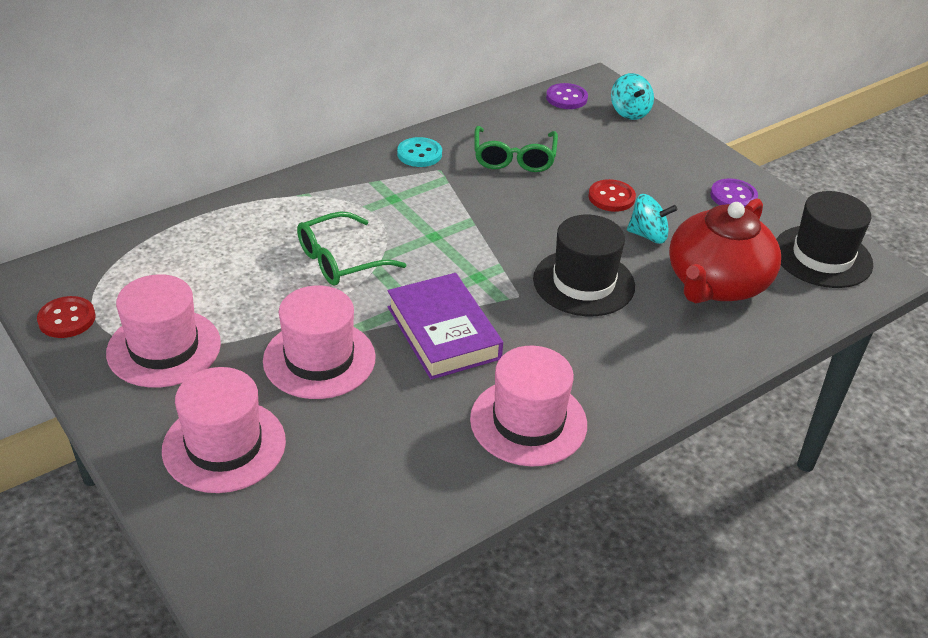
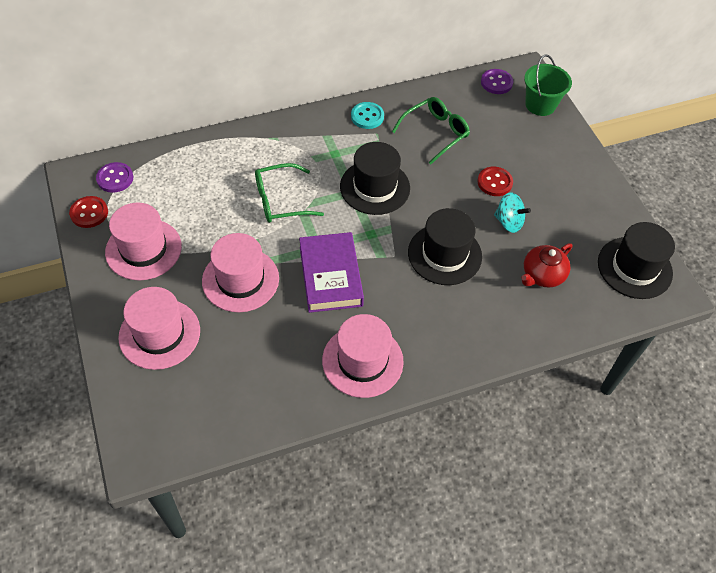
camera: 15 degrees right, 15 degrees up
(461, 226) = (375, 187): none -> black hat
(514, 158) = (435, 133): green glasses -> green glasses turned 150 degrees counterclockwise
(629, 112) = (540, 104): turquoise spinning top -> green bucket
(716, 283) = (542, 275): red teapot -> red teapot, size x0.57
(733, 196) = (589, 199): purple button -> purple button (115, 178)

